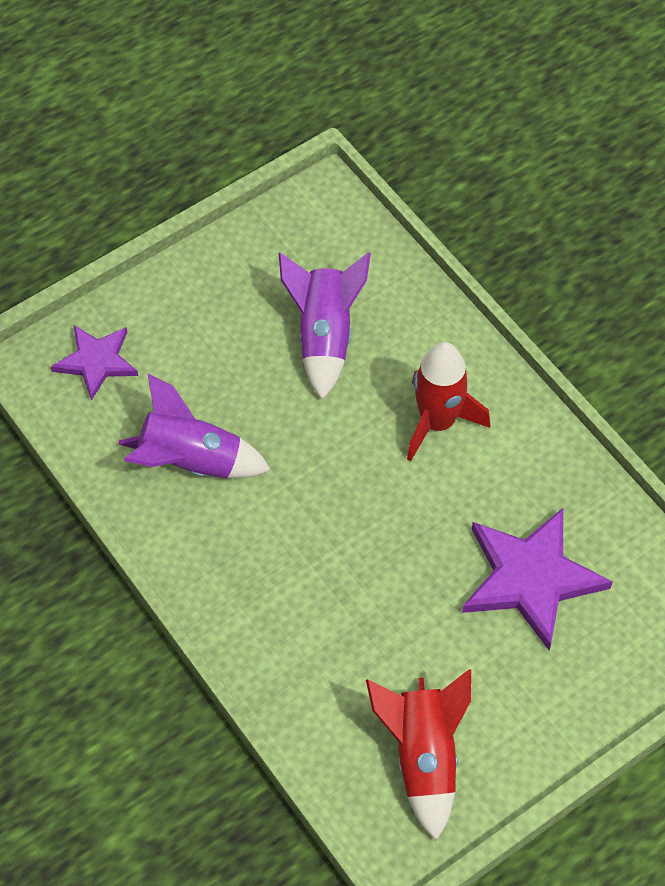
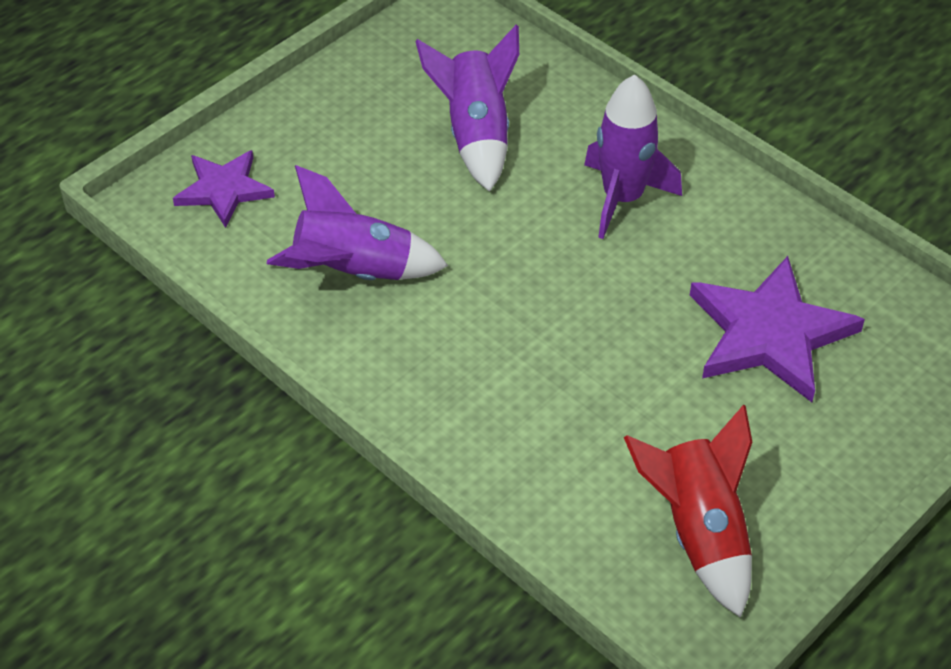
camera: 10 degrees left, 10 degrees down
(437, 422) = (623, 198): red rocket -> purple rocket

